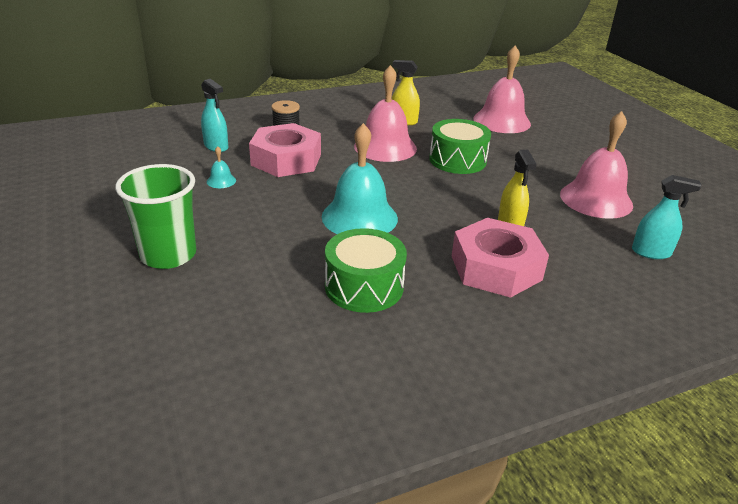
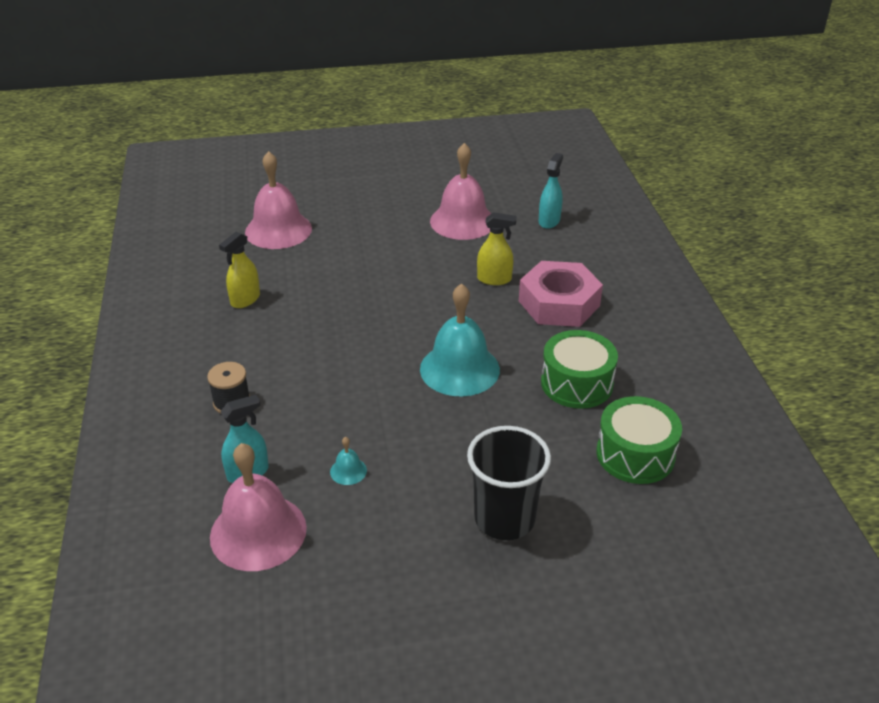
camera: 75 degrees left, 5 degrees up
(168, 255) = (504, 519): green cup -> black cup
(286, 160) = (311, 409): pink nut -> none
(385, 147) = (309, 326): pink bell -> pink bell (258, 532)
(457, 160) = (360, 281): green drum -> green drum (635, 454)

